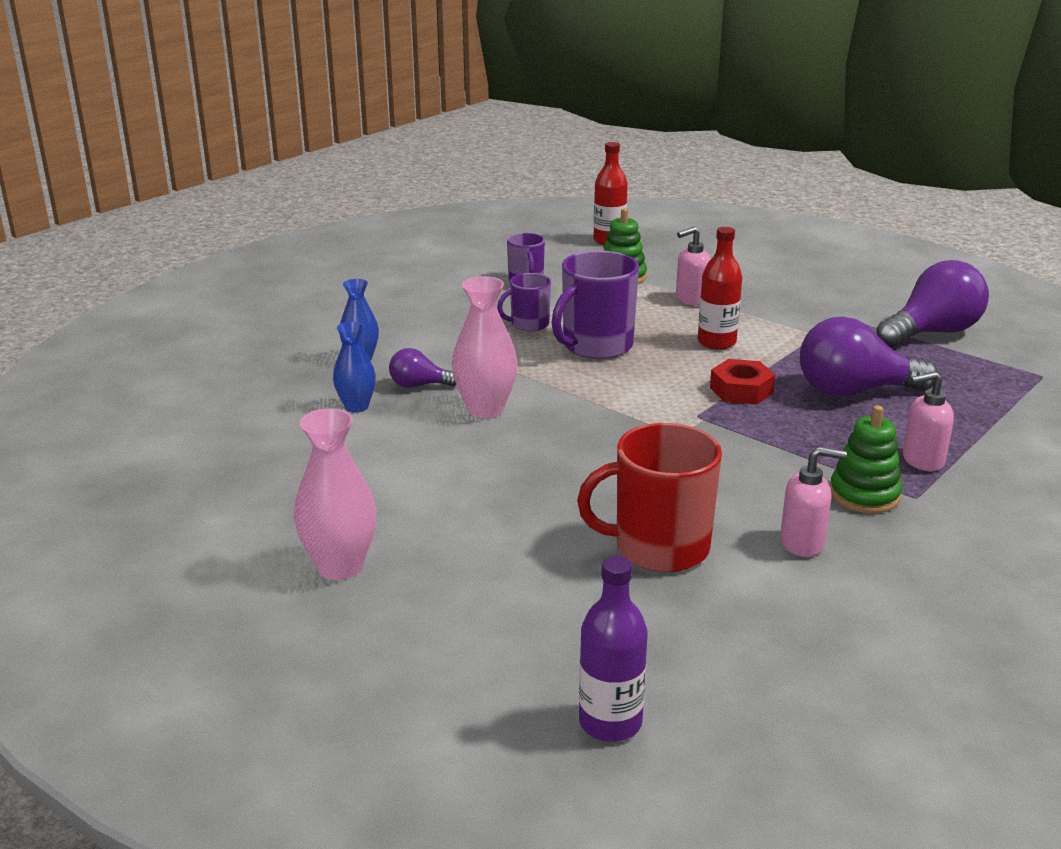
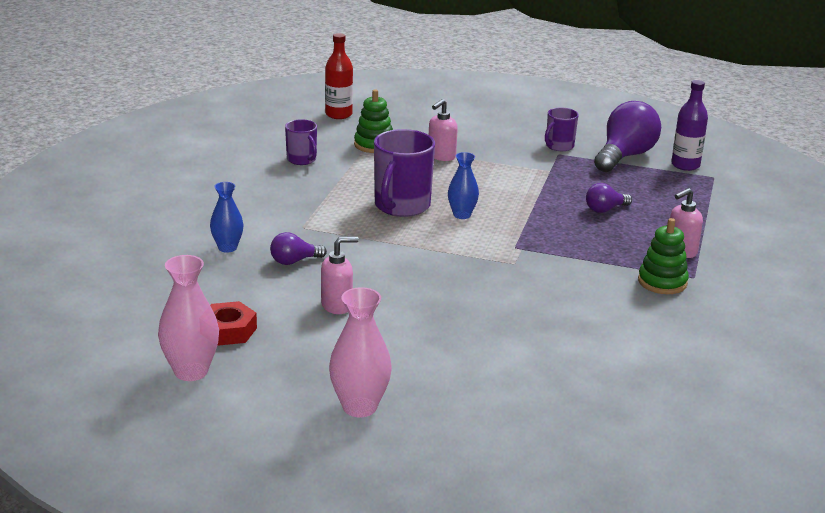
camera: 25 degrees left, 0 degrees up
(356, 407) = (260, 287): blue vase -> blue vase (462, 215)
(485, 409) = (361, 270): pink vase -> pink vase (191, 371)
(528, 324) = (335, 196): purple mug -> purple mug (559, 146)
(610, 722) = (619, 461): purple bottle -> purple bottle (685, 165)
(658, 548) = (562, 345): red mug -> none
(716, 342) = (486, 188): red bottle -> none
(741, 390) = (530, 222): red nut -> red nut (228, 330)
(802, 543) = (648, 322): pink soap dispenser -> pink soap dispenser (337, 305)
(854, 391) = (605, 209): purple light bulb -> purple light bulb, size x0.51

